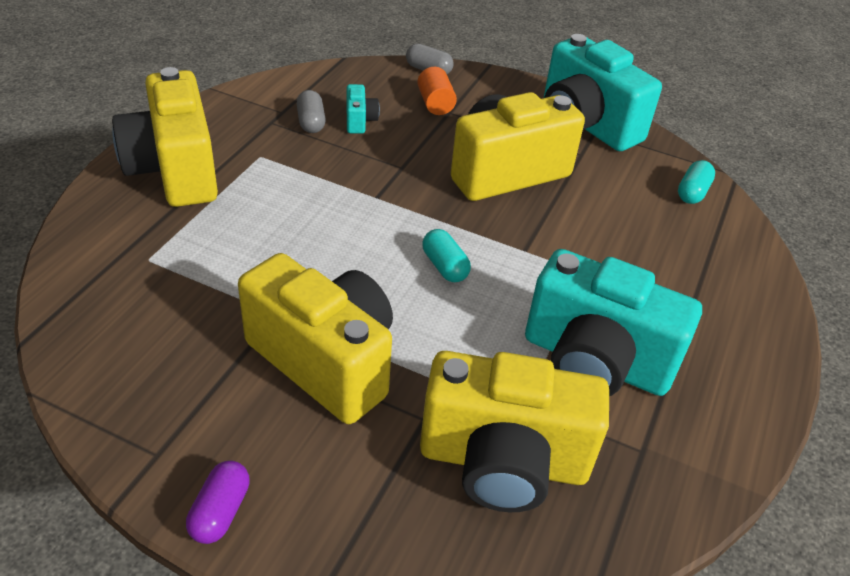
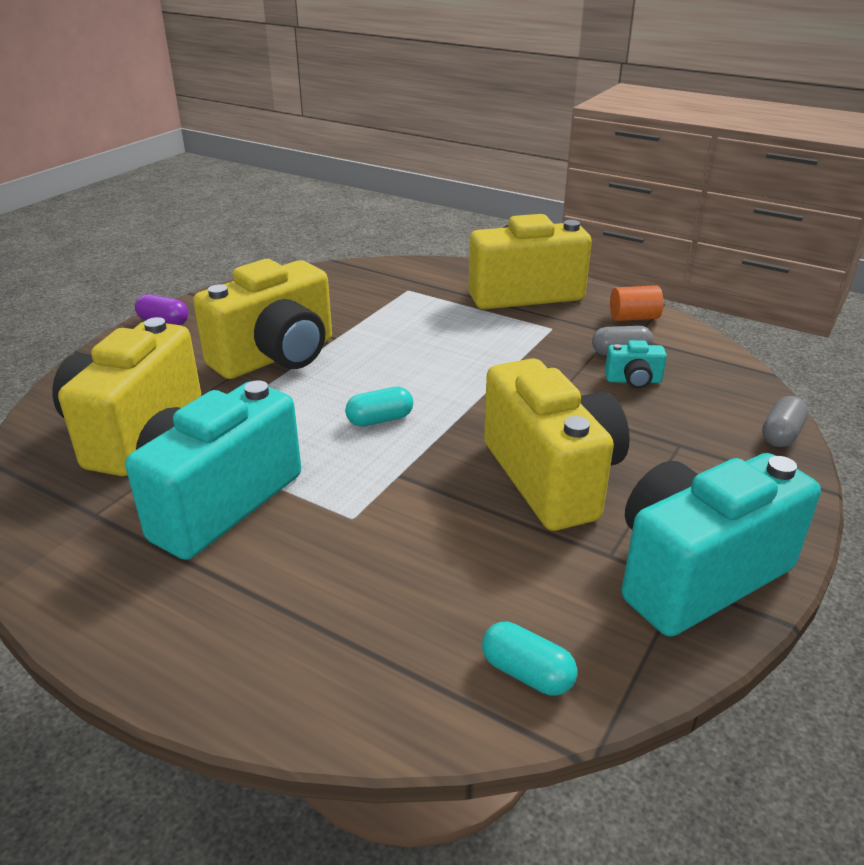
camera: 100 degrees right, 10 degrees down
(435, 104) = (694, 434): orange cylinder -> orange cylinder (633, 318)

